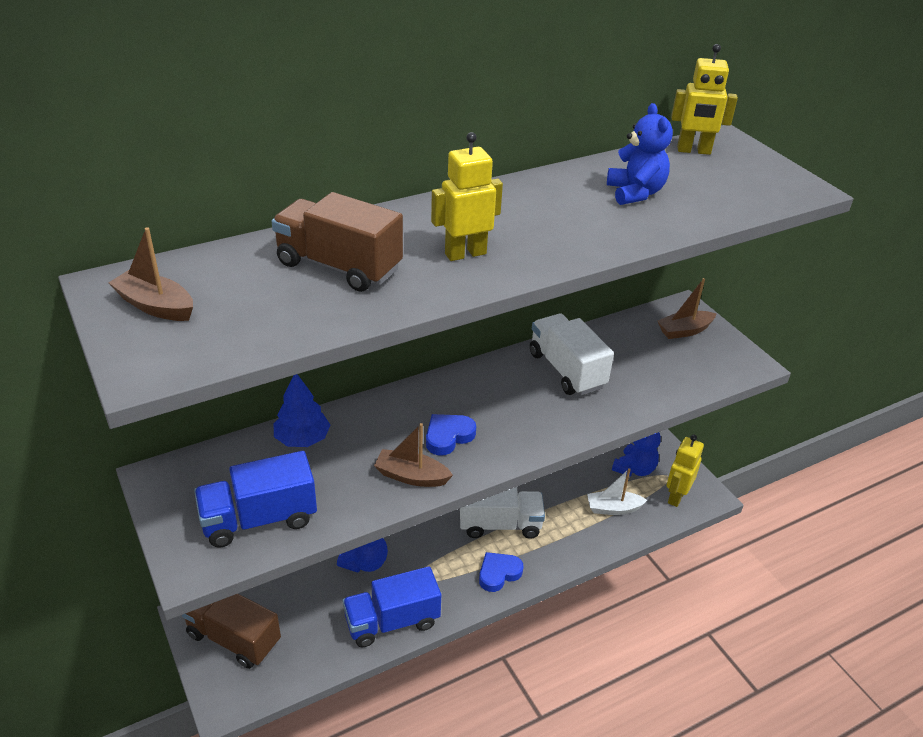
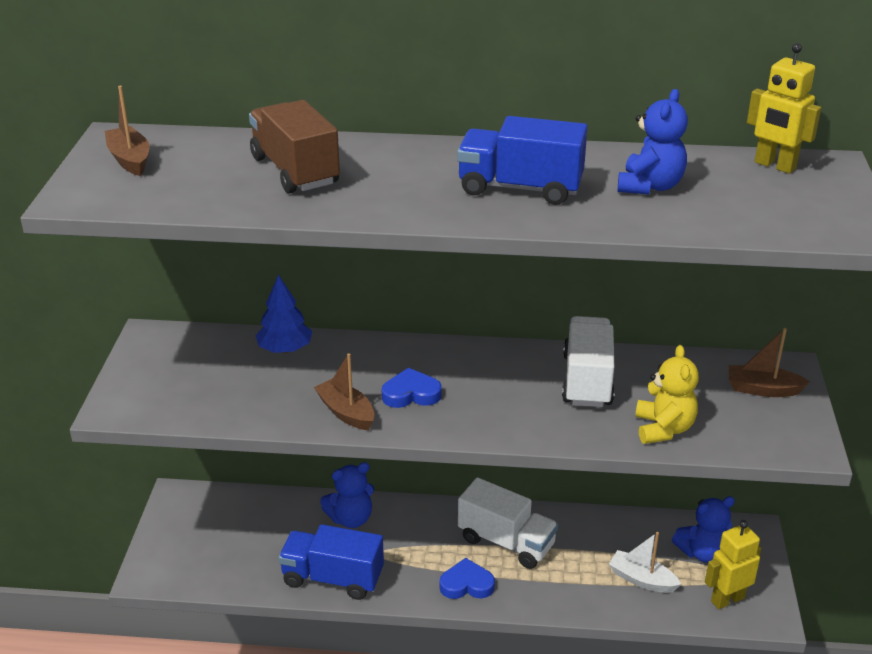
camera: 35 degrees right, 5 degrees down
(234, 638) = (194, 529): brown truck -> none
(259, 519) = (194, 395): blue truck -> blue truck (520, 188)
(465, 253) = (412, 191): yellow robot -> none
(652, 388) = (663, 429): none -> yellow teddy bear

